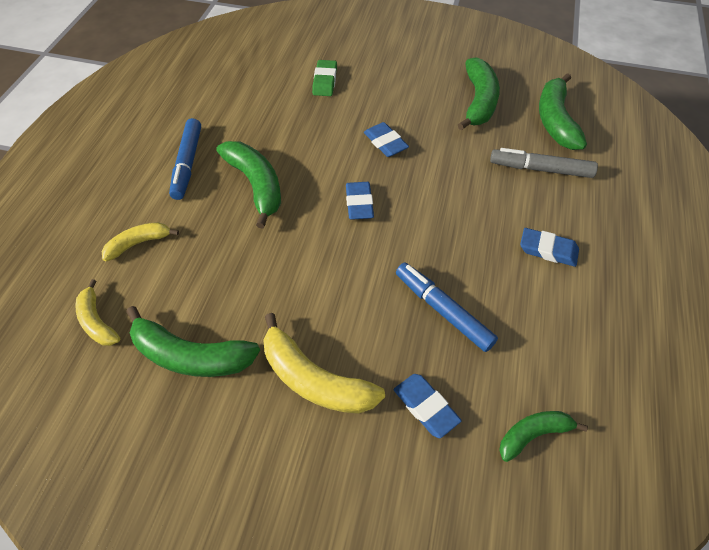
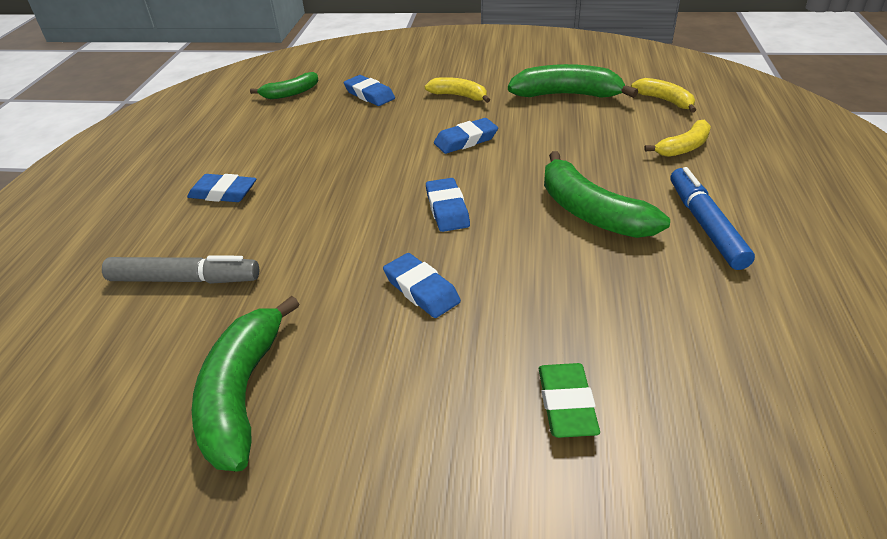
camera: 175 degrees right, 15 degrees down
(314, 379) = (459, 96): yellow banana -> yellow banana, size x0.59
(326, 288) = (466, 140): none -> blue eraser
(443, 310) = (350, 140): blue marker -> none
(555, 121) = (110, 368): green banana -> none

